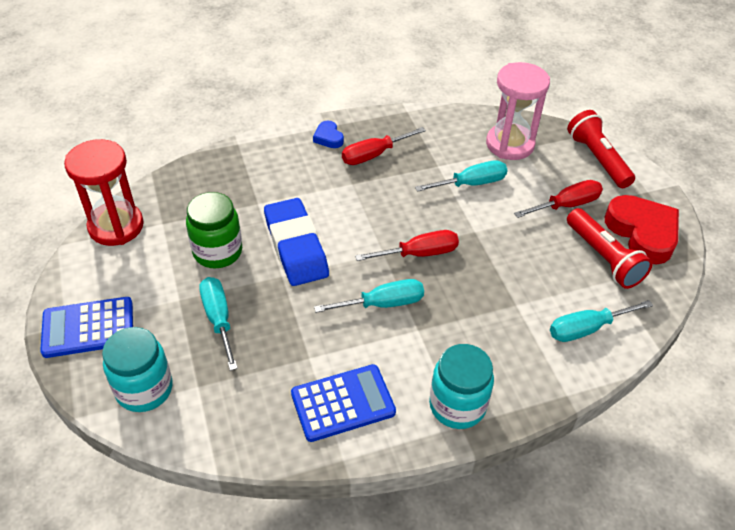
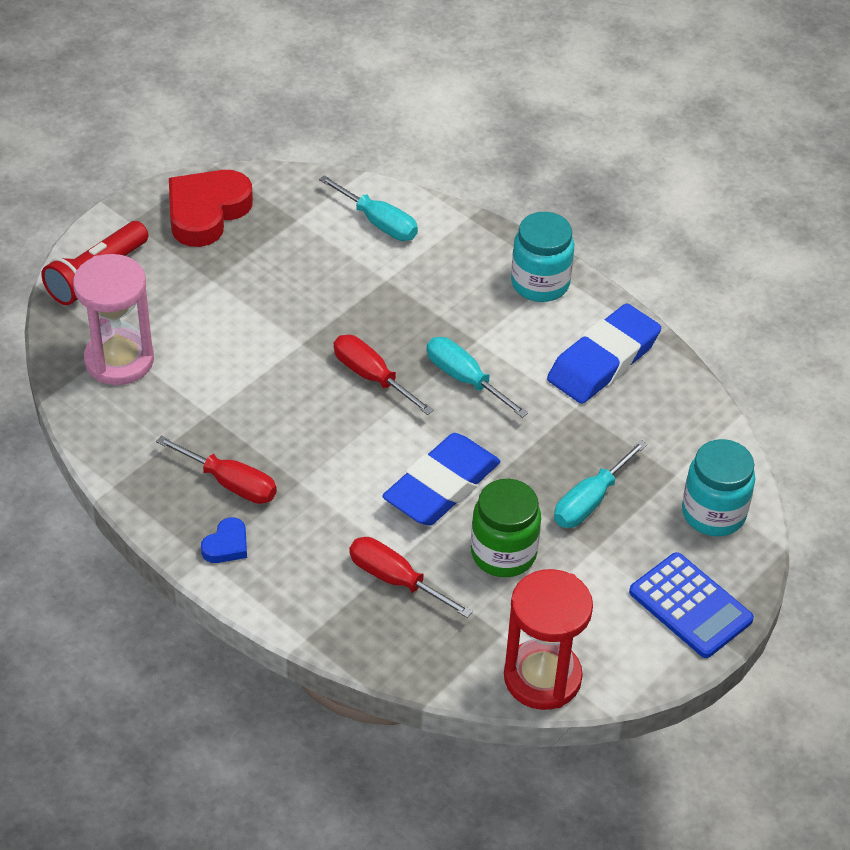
camera: 120 degrees left, 0 degrees up
(343, 403) = (603, 360): blue calculator -> blue eraser
(471, 184) = (221, 372): turquoise screwdriver -> none
(566, 205) = (202, 281): red screwdriver -> red screwdriver (395, 579)
(603, 258) = (269, 233): red flashlight -> none

